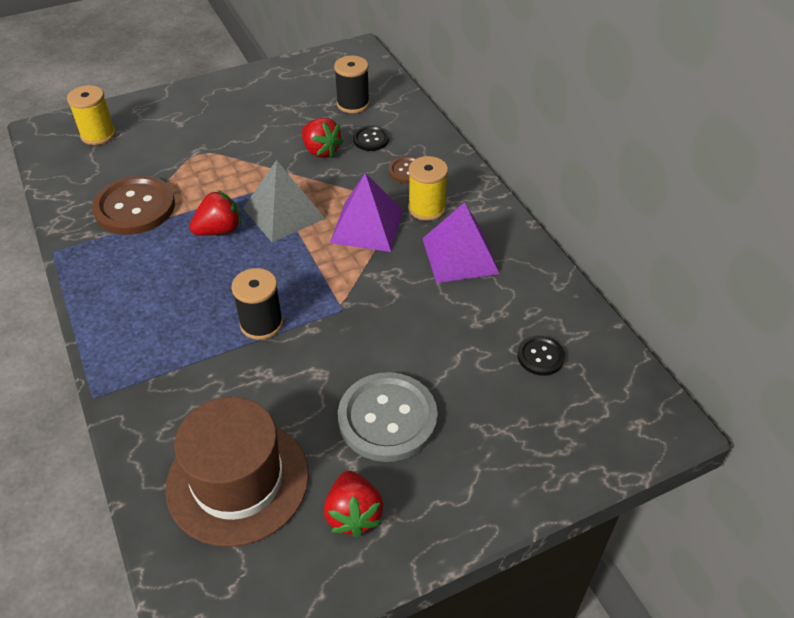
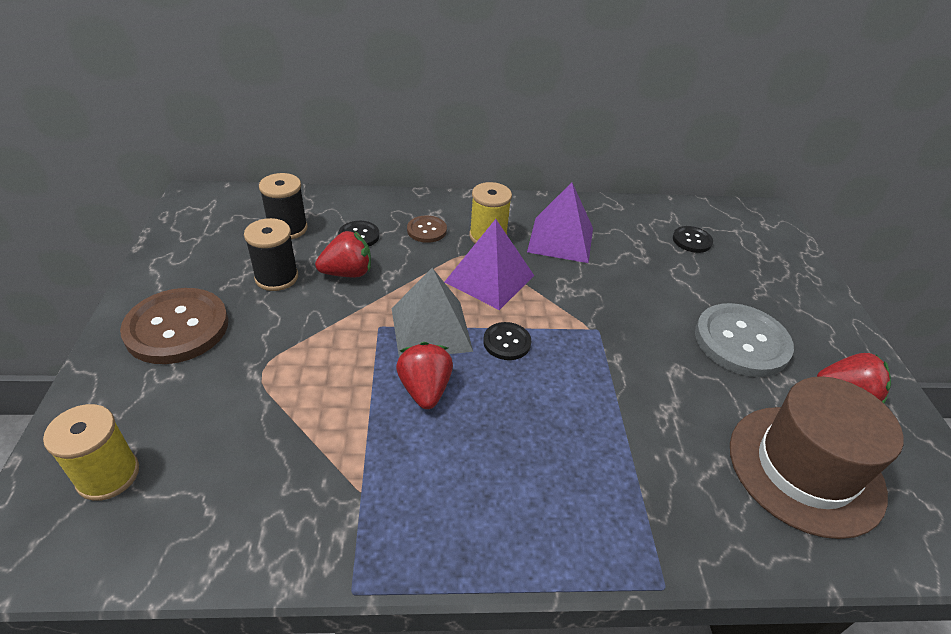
camera: 70 degrees left, 5 degrees down
(135, 207) = (322, 464): brown button -> brown button (177, 328)
(261, 323) = (595, 393): black spool -> black spool (276, 277)
(292, 258) = (507, 342): none -> black button

